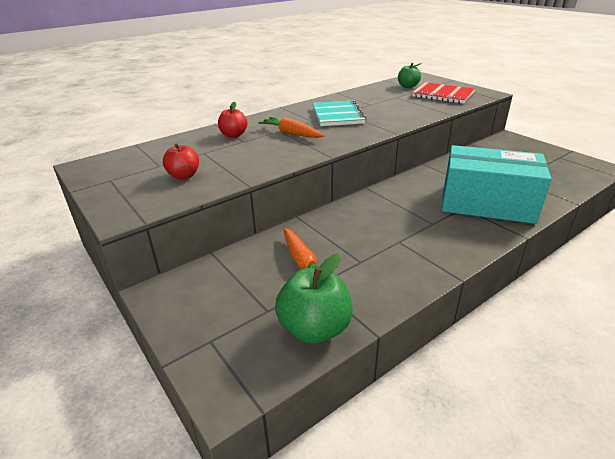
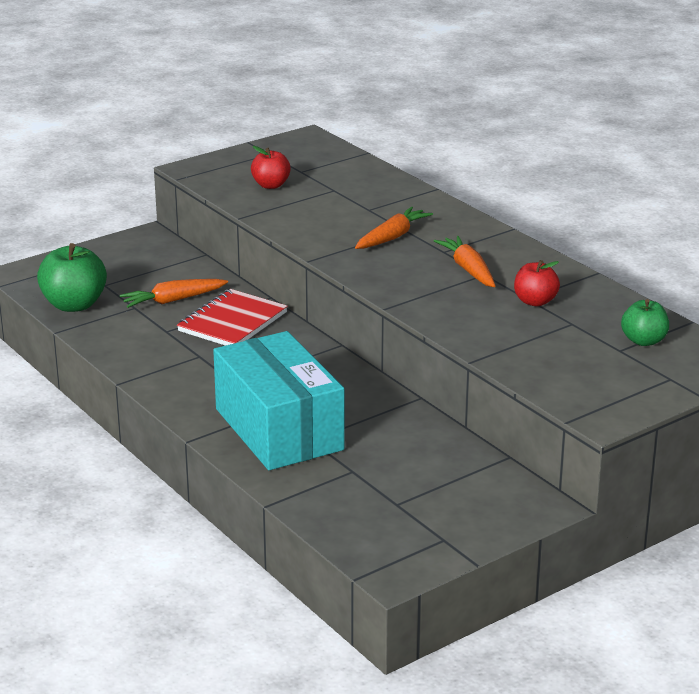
camera: 90 degrees right, 5 degrees down
(233, 135) = (391, 202): red apple -> red apple (535, 301)
(338, 115) = (468, 269): turquoise notebook -> orange carrot
(442, 95) = (587, 369): red notebook -> red notebook (232, 322)
(487, 203) = (278, 429): turquoise box -> turquoise box turned 45 degrees counterclockwise

